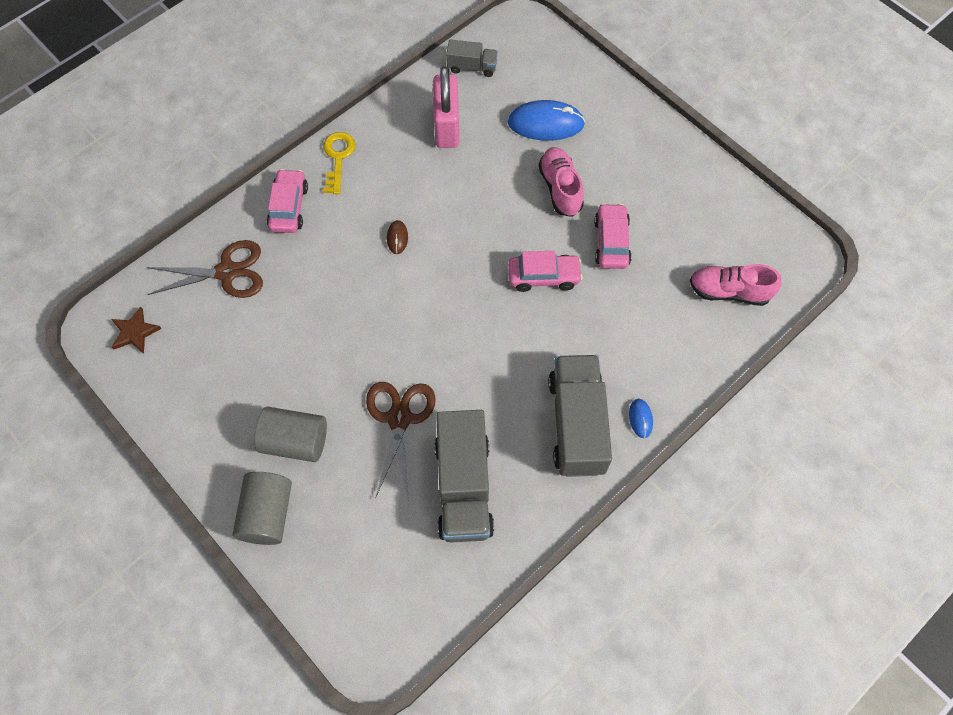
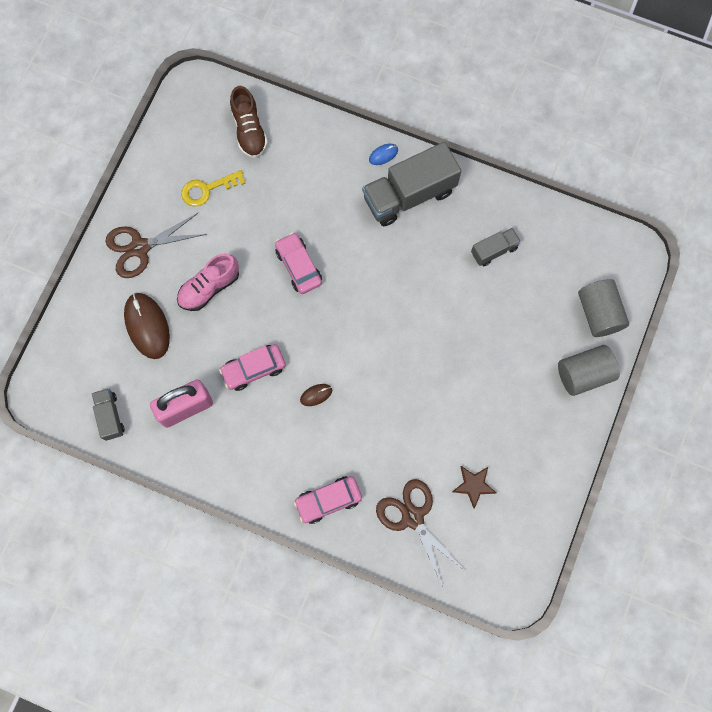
camera: 115 degrees left, 10 degrees up
(135, 332) = (501, 561): brown star -> brown star (473, 485)
(295, 441) = (522, 384): grey cylinder -> grey cylinder (598, 313)
(338, 158) = (260, 485): yellow key -> yellow key (207, 189)
(399, 418) = (467, 318): brown scissors -> brown scissors (140, 247)
(463, 487) = (494, 250): grey truck -> grey truck, size x0.50
(545, 123) = (147, 326): blue mouse -> brown mouse
(611, 242) = (243, 229): pink car -> pink car (254, 369)
(729, 291) = (249, 130): pink shoe -> brown shoe

